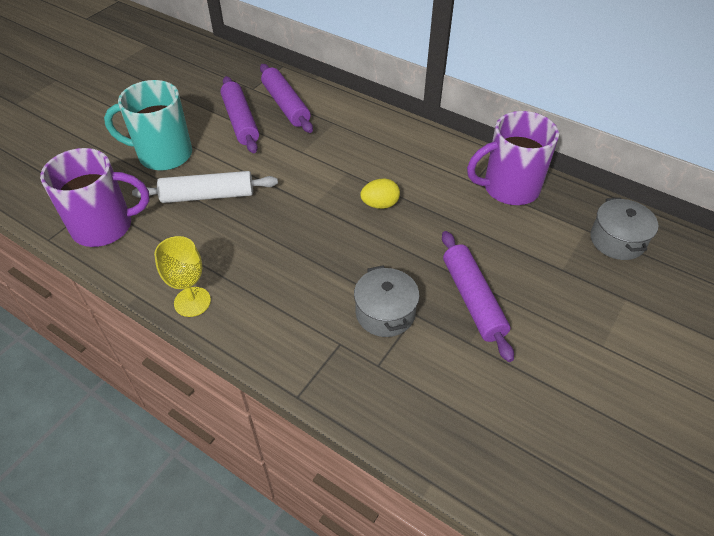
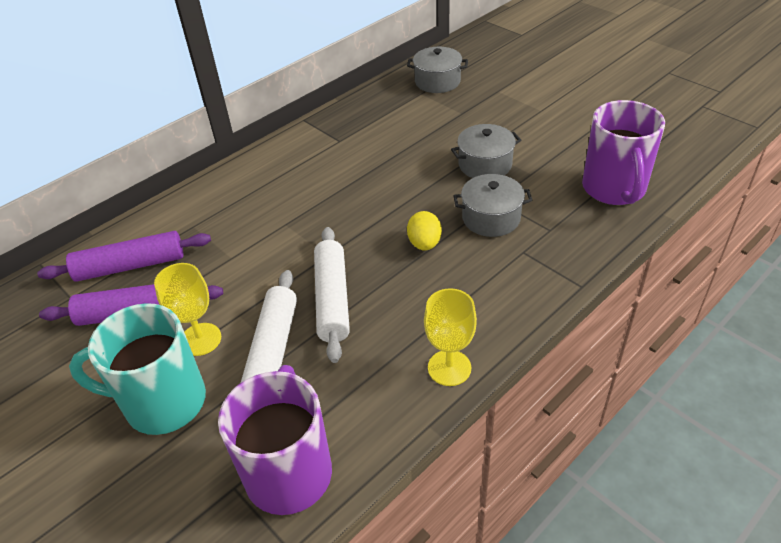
camera: 75 degrees left, 5 degrees down
(163, 155) = (162, 402): turquoise mug -> turquoise mug turned 75 degrees clockwise
(217, 157) = (200, 339): none -> yellow goblet
(262, 218) = (333, 299): none -> white rolling pin
(380, 204) = (346, 205): yellow egg -> yellow egg (424, 244)
(472, 300) = (485, 165): purple rolling pin -> grey pot
(509, 188) = (356, 122): purple mug -> purple mug (614, 189)

